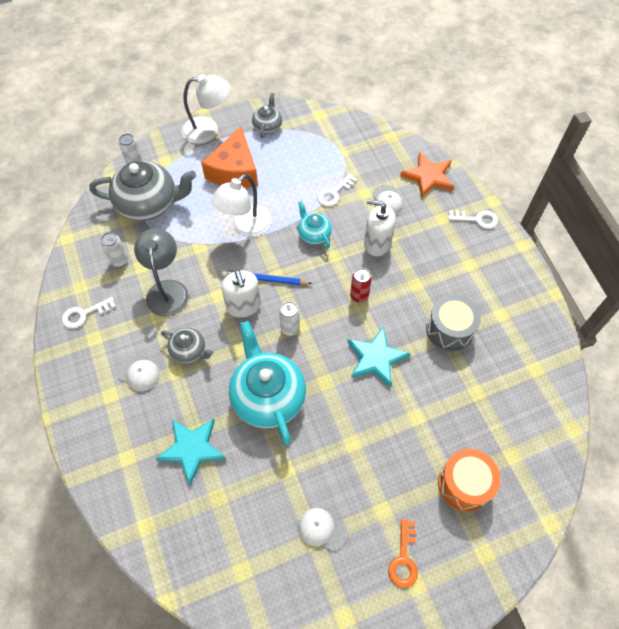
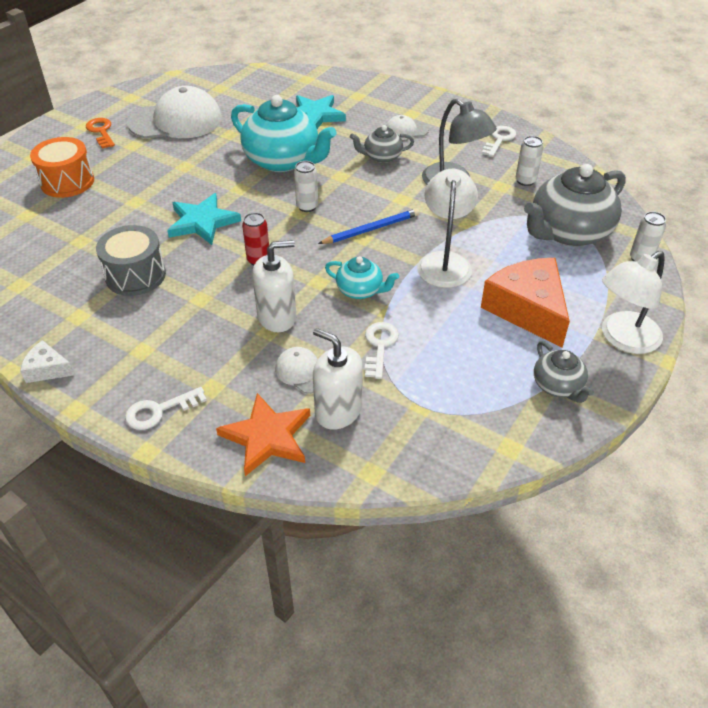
camera: 145 degrees right, 15 degrees down
(243, 306) = (369, 202): white soap dispenser -> white soap dispenser (338, 411)
(322, 529) = (176, 121): white cap -> white cap, size x2.12
(532, 281) = (47, 369): none -> white cheese

